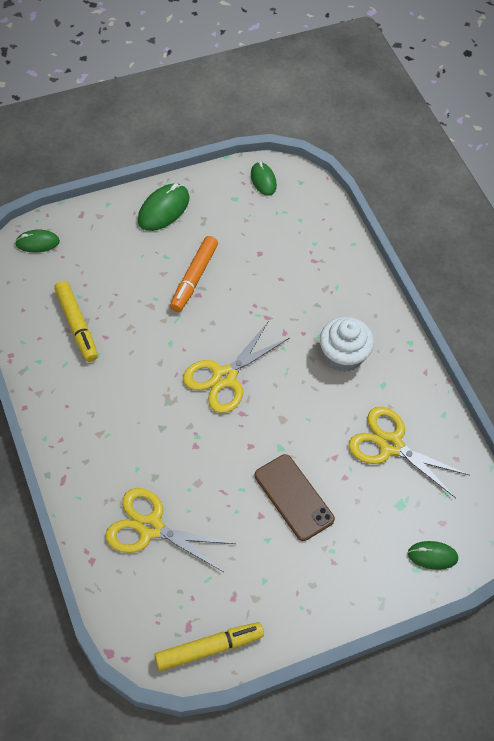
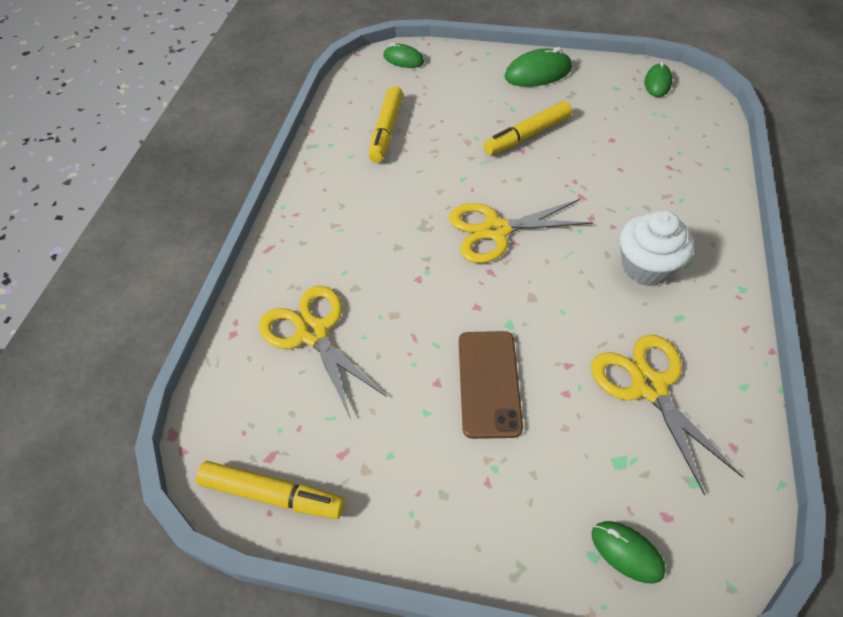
camera: 40 degrees right, 5 degrees down
(194, 278) = (527, 135): orange marker -> yellow marker

